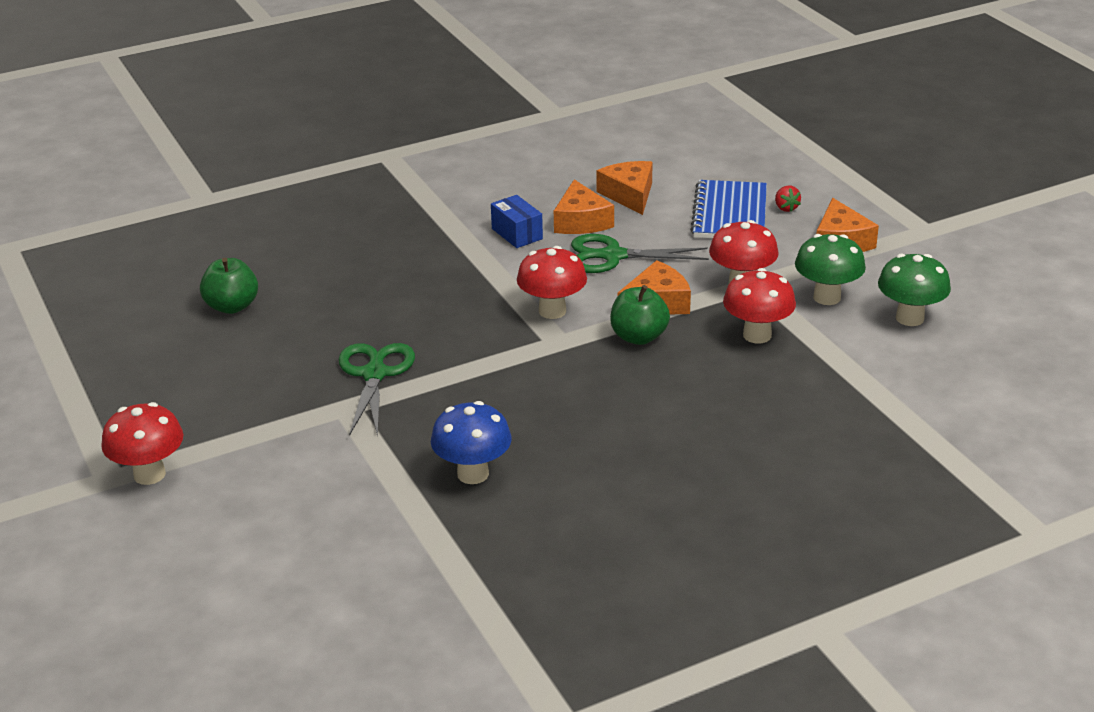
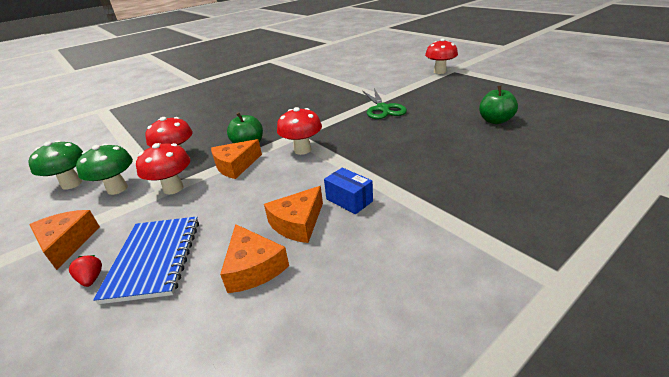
camera: 170 degrees right, 0 degrees up
(473, 474) = (317, 90): blue mushroom -> none
(581, 221) = (298, 223): orange cheese -> orange cheese turned 120 degrees counterclockwise
(613, 256) = (266, 194): green scissors -> none

